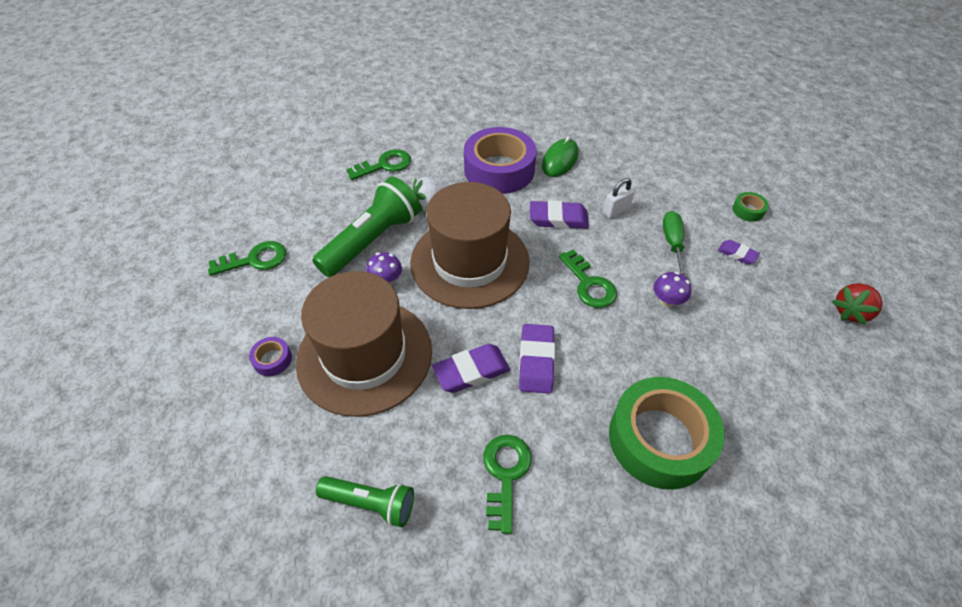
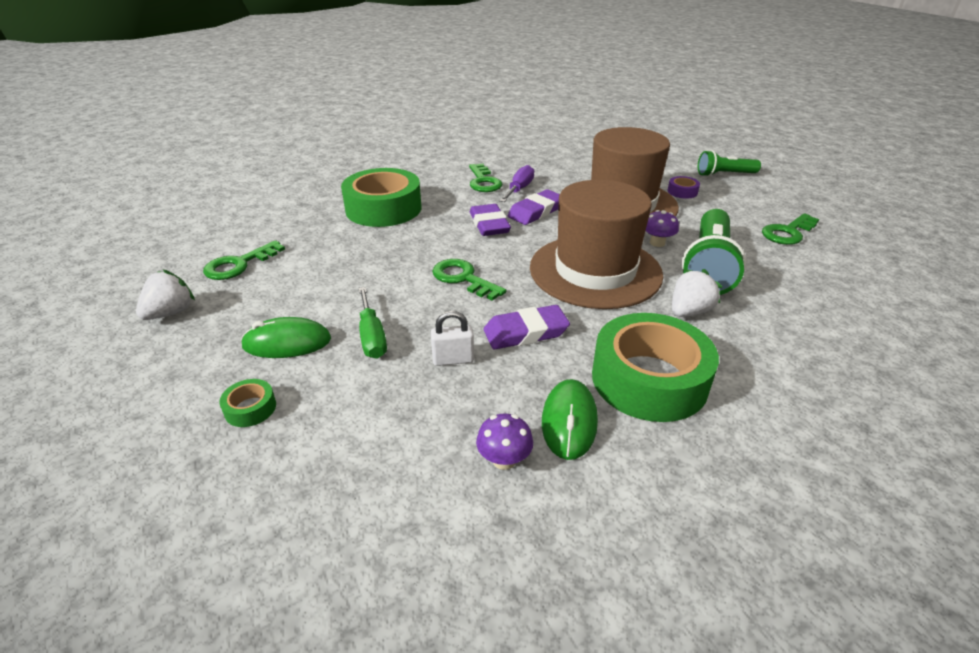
camera: 160 degrees right, 15 degrees down
(371, 503) = (554, 163): green flashlight -> green flashlight (724, 175)
(384, 165) = (805, 345): green key -> green key (239, 264)
(465, 433) = (519, 189): none -> purple screwdriver
(499, 170) = (649, 379): purple tape -> green tape
(616, 211) = (453, 360): white padlock -> white padlock turned 45 degrees clockwise
(667, 301) = (378, 282): purple mushroom -> purple mushroom (504, 460)
(737, 254) = (287, 343): purple eraser -> green mouse
(851, 312) = (170, 312): red strawberry -> white strawberry

